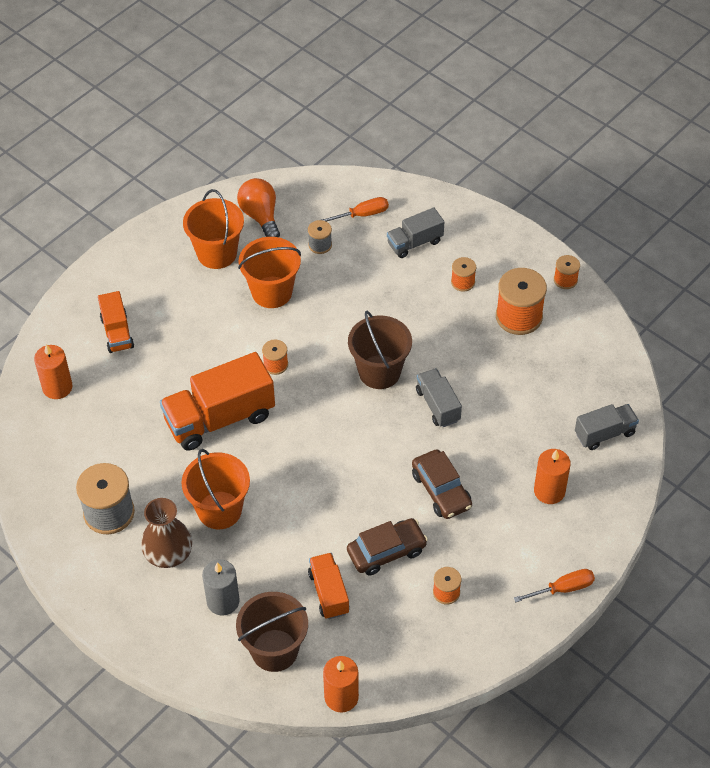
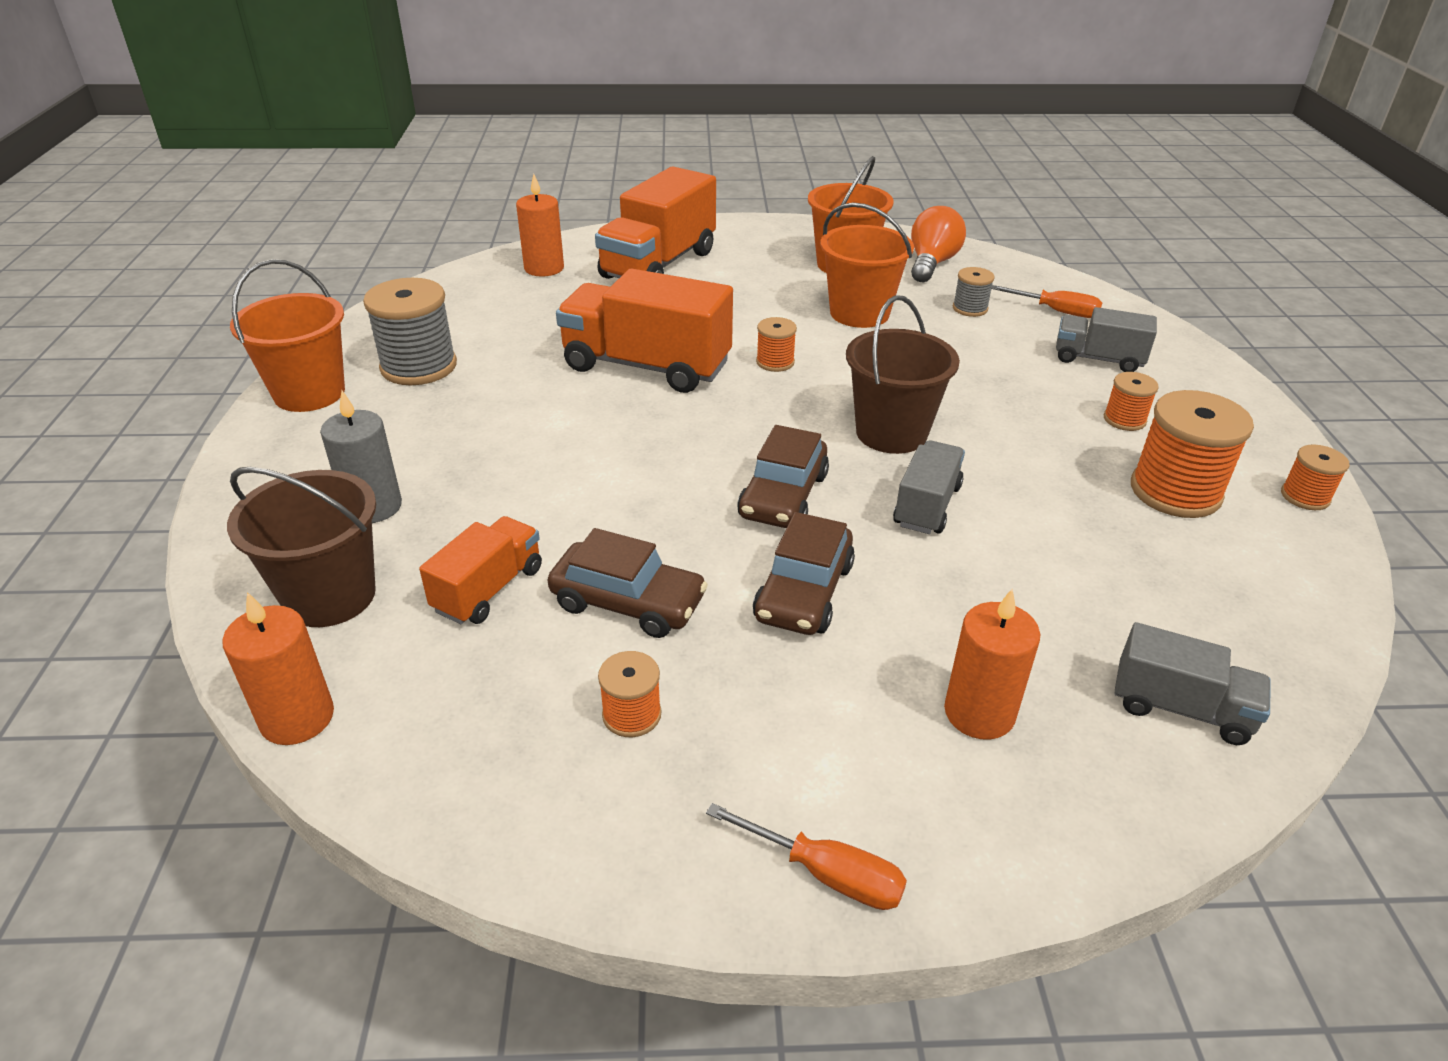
camera: 45 degrees right, 15 degrees down
(117, 333) = (658, 265): orange truck -> orange truck, size x1.81
(168, 554) = (405, 430): brown vase -> none
(219, 510) = (516, 431): orange bucket -> orange bucket (309, 393)
(378, 448) = (783, 496): none -> brown car

